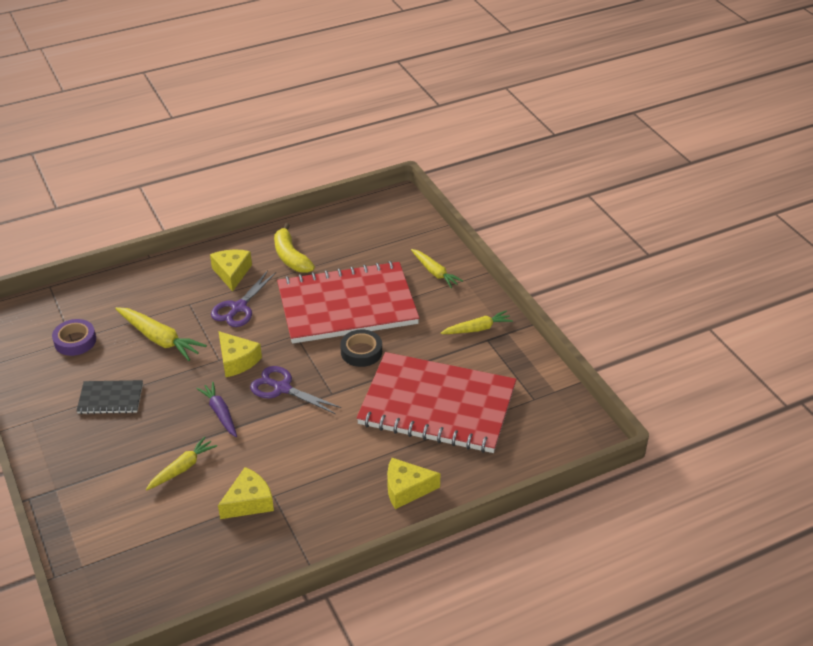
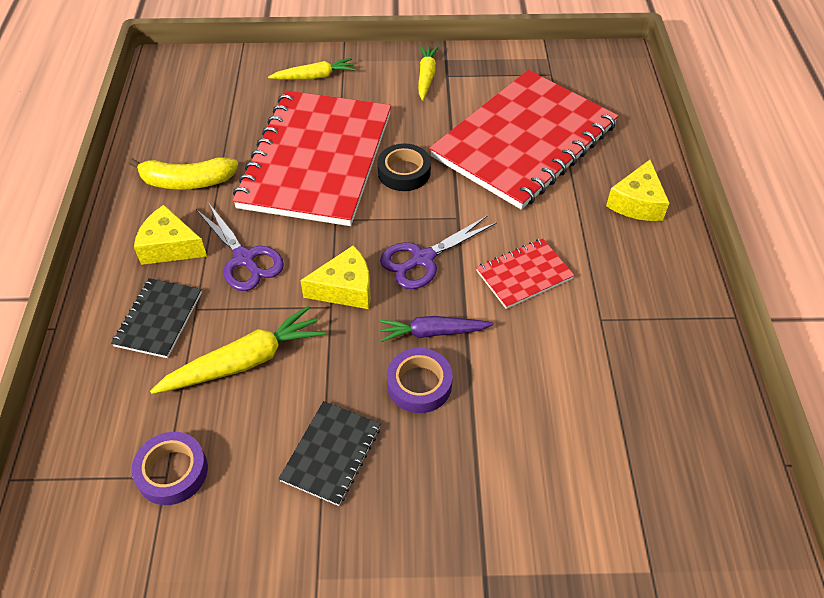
camera: 65 degrees left, 10 degrees up
(174, 292) = (159, 319): none -> black notebook
(176, 420) = (419, 384): none -> purple tape
(182, 468) = (513, 401): yellow carrot -> none
(249, 502) = (602, 346): yellow cheese -> none
(294, 444) = (524, 275): none -> red notebook

